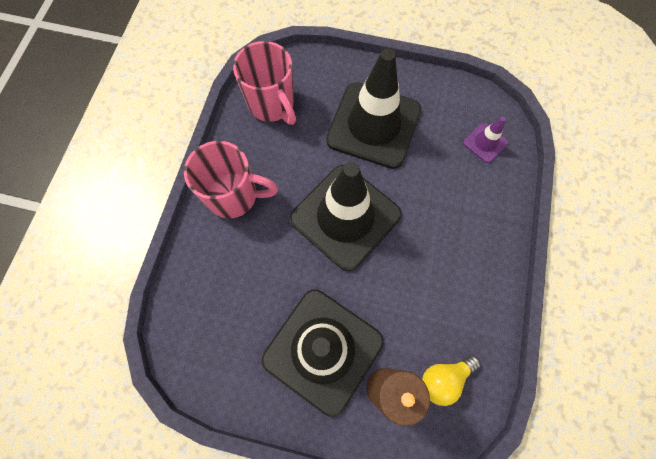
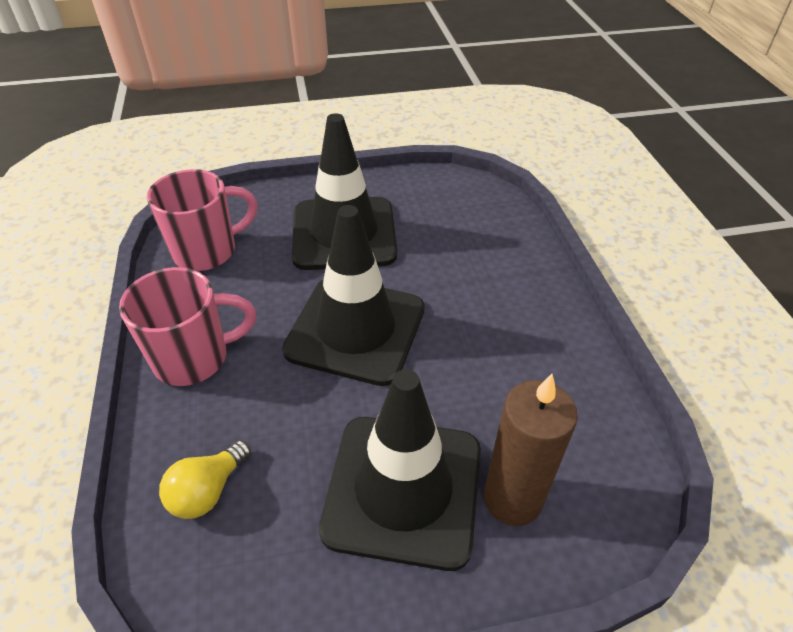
camera: 25 degrees left, 25 degrees down
(272, 104) = (207, 251): pink mug -> pink mug turned 60 degrees counterclockwise
(444, 378) = (578, 455): yellow light bulb -> yellow light bulb (207, 491)
(485, 143) = (477, 212): purple traffic cone -> none

